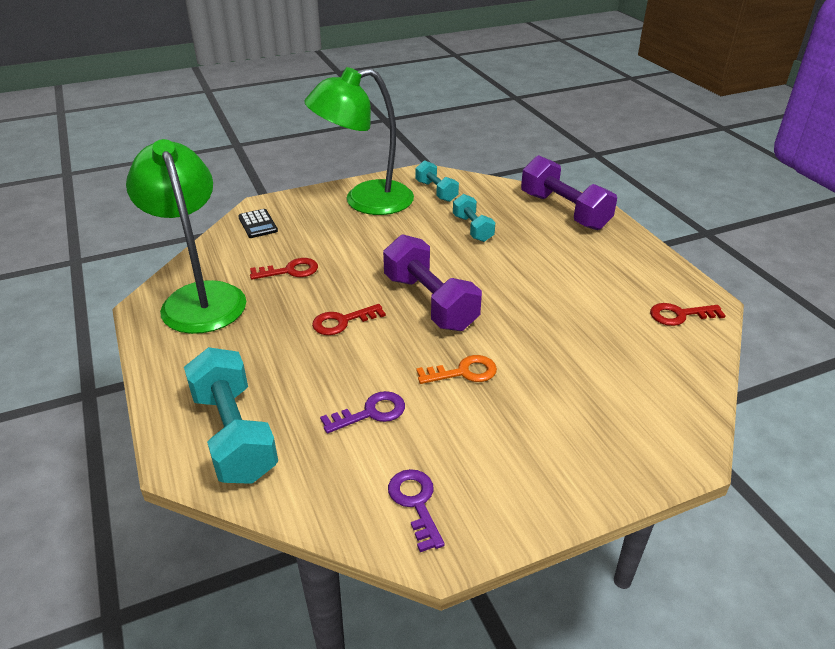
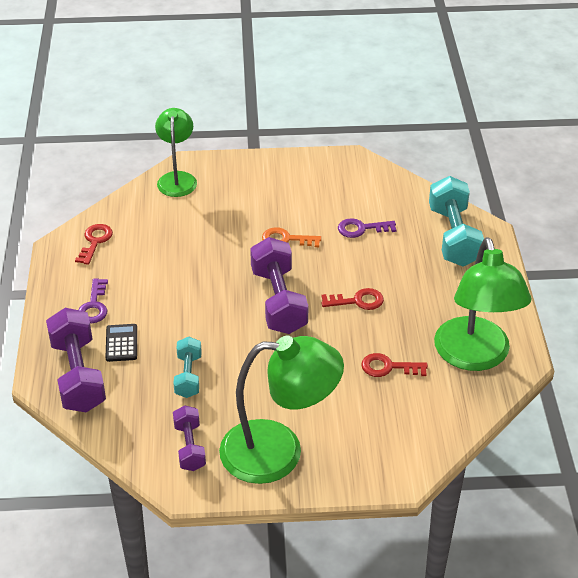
camera: 160 degrees left, 5 degrees up
(258, 224) = (409, 444): black calculator -> black calculator (121, 343)
(415, 503) = (355, 178): purple key -> purple key (94, 306)
(436, 191) = (190, 447): turquoise dumbbell -> purple dumbbell
(676, 424) = (177, 178): none -> green lamp
(679, 315) = (95, 241): red key -> red key turned 90 degrees counterclockwise

